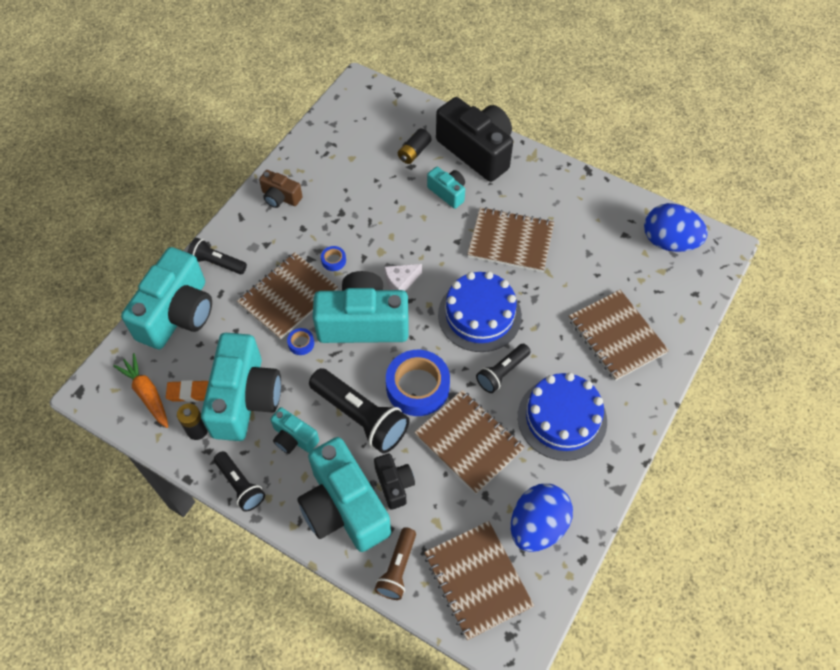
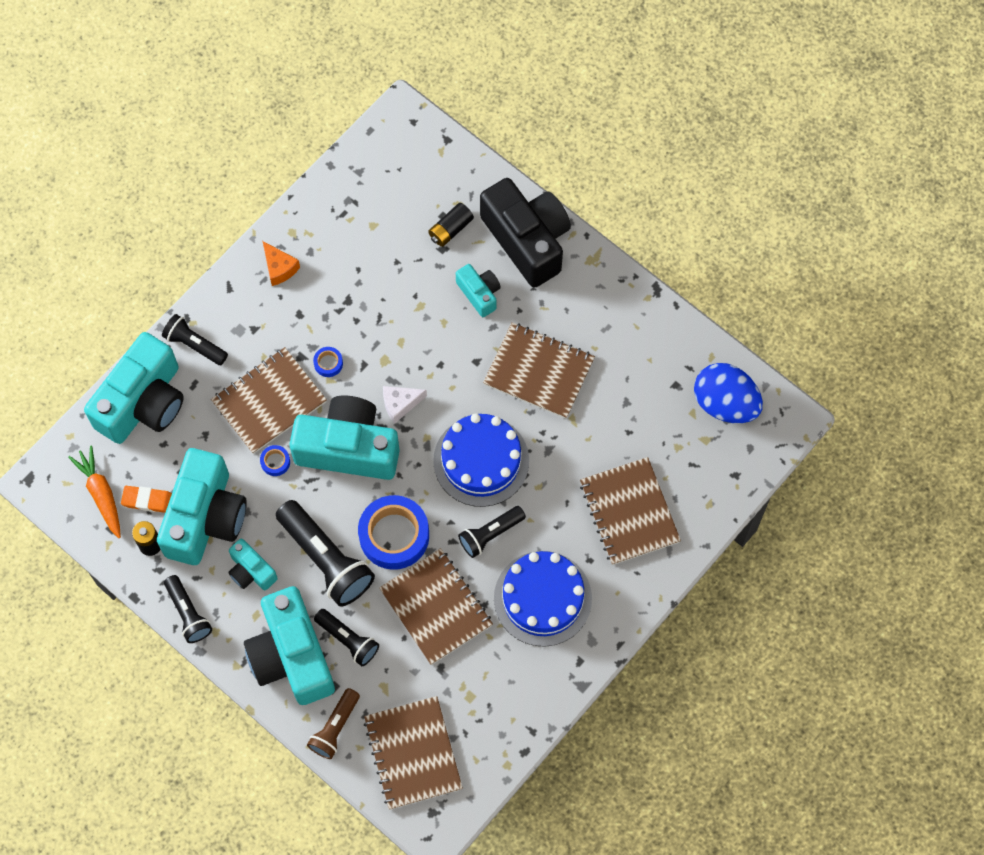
camera: 10 degrees right, 10 degrees up
(280, 197) = (279, 268): brown camera -> orange cheese
(394, 484) = (348, 640): black camera -> black flashlight
(537, 526) = (487, 709): blue egg -> none

